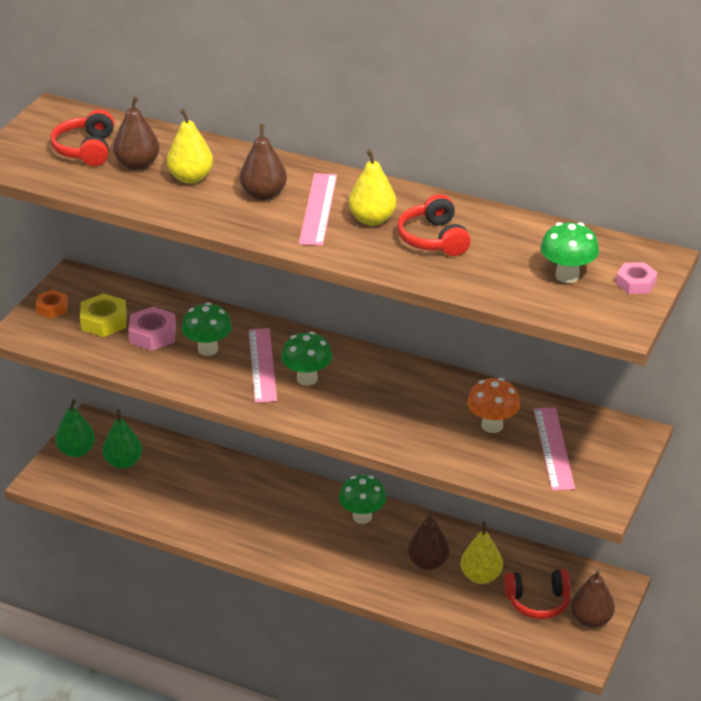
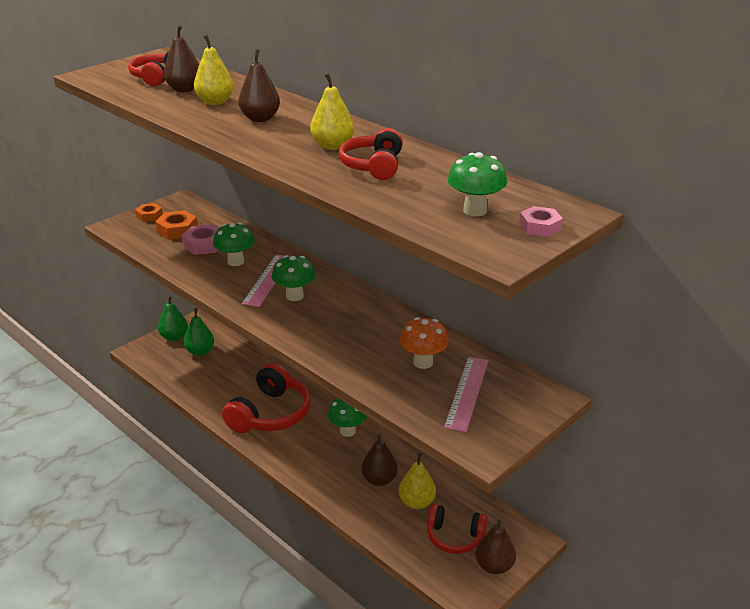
camera: 20 degrees right, 5 degrees down
(104, 321) = (177, 230): yellow nut -> orange nut
(260, 519) = (270, 414): none -> red headphones
(318, 209) = (294, 133): pink ruler -> none

